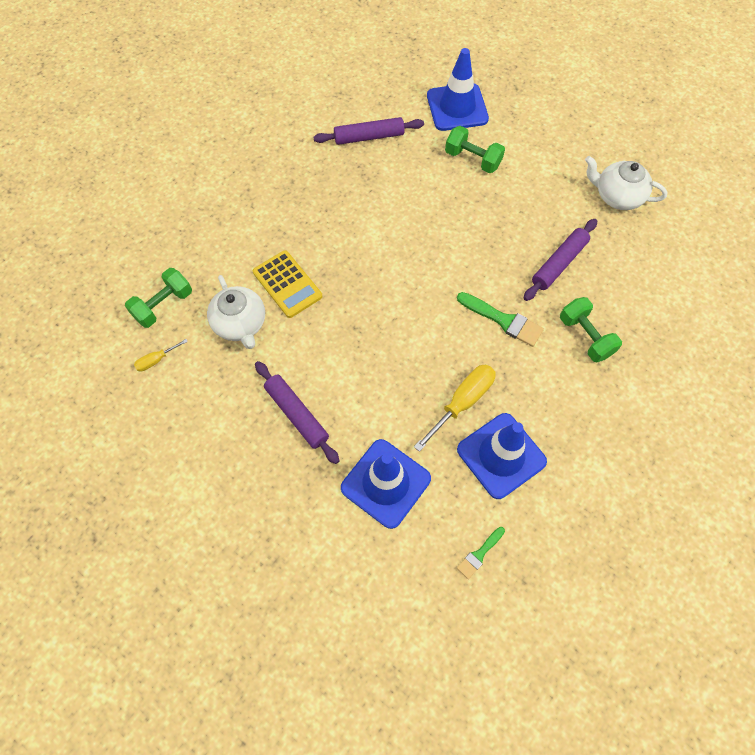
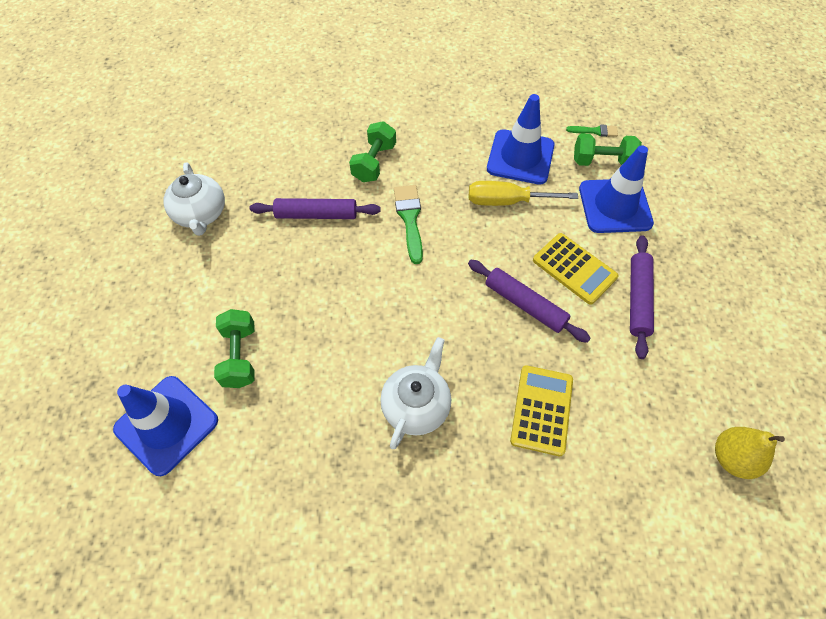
camera: 130 degrees left, 5 degrees down
(156, 360) = (732, 458): yellow screwdriver -> yellow pear
(163, 305) = (684, 511): green dumbbell -> green dumbbell (602, 161)
(240, 324) = (621, 415): white teapot -> white teapot (416, 405)
(360, 395) = (574, 269): none -> yellow calculator
(369, 137) = (284, 489): purple rolling pin -> purple rolling pin (525, 305)

